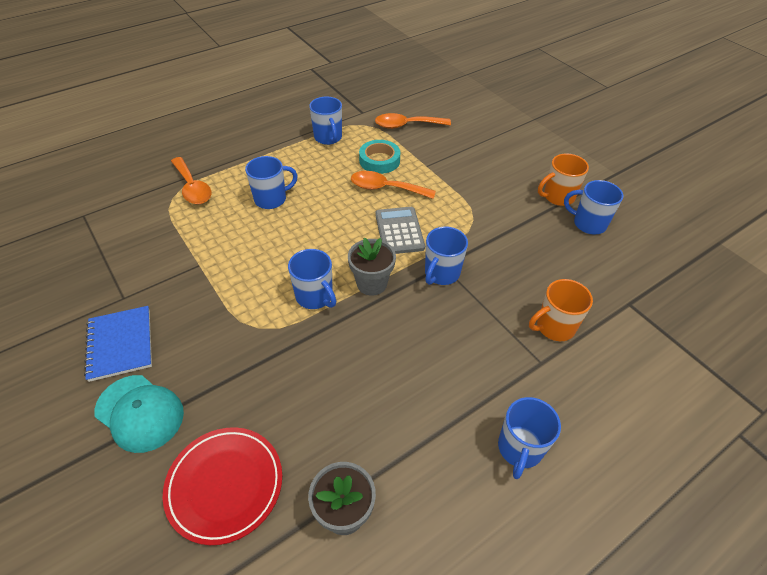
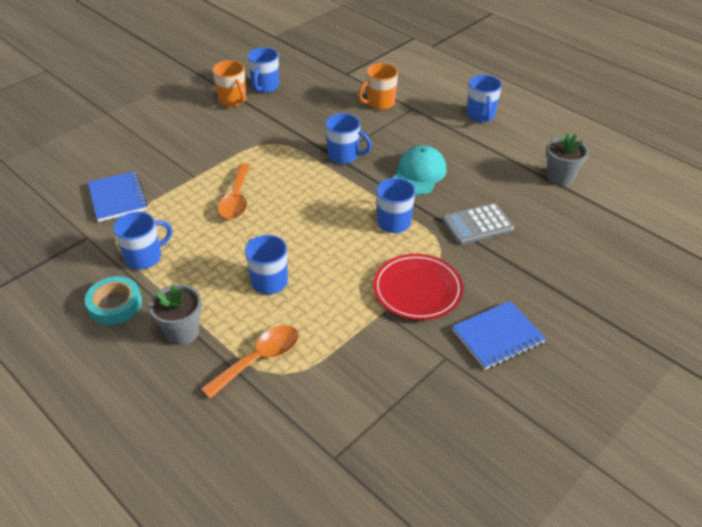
camera: 100 degrees left, 5 degrees down
(140, 413) = (552, 297): turquoise cap -> turquoise cap (419, 174)
(225, 485) = (575, 233): red plate -> red plate (417, 290)
(371, 283) = (368, 192): grey flower pot -> grey flower pot (182, 332)
(379, 160) = (188, 210): turquoise tape -> turquoise tape (115, 304)
(399, 231) = (298, 184): grey calculator -> grey calculator (477, 224)
(406, 125) = (118, 198): orange spoon -> blue notebook
(519, 449) = (481, 115): blue mug -> blue mug turned 75 degrees clockwise
(554, 327) = (380, 103): orange mug -> orange mug turned 90 degrees clockwise

